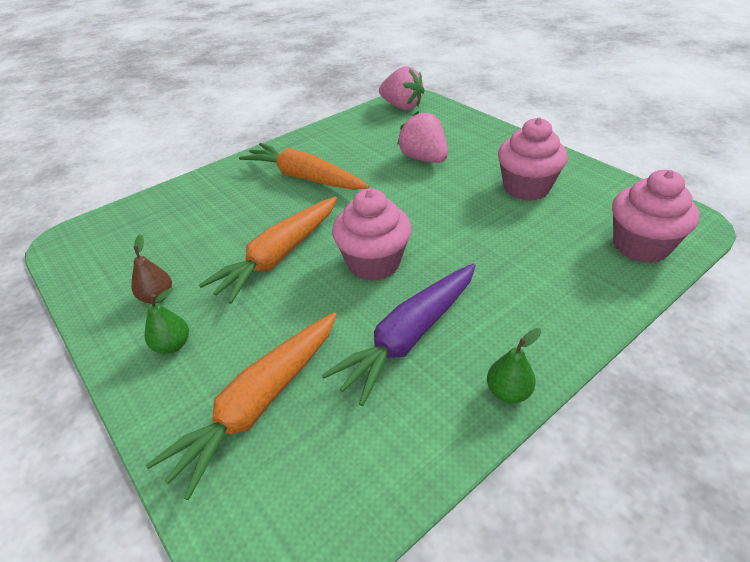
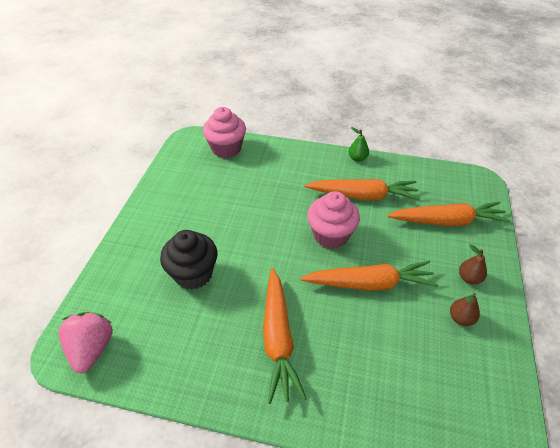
camera: 130 degrees left, 5 degrees up
(173, 345) = (469, 278): green pear -> brown pear
(409, 337) = (363, 195): purple carrot -> orange carrot
(423, 159) = (193, 274): pink strawberry -> black cupcake
(526, 188) = (198, 204): pink cupcake -> none

